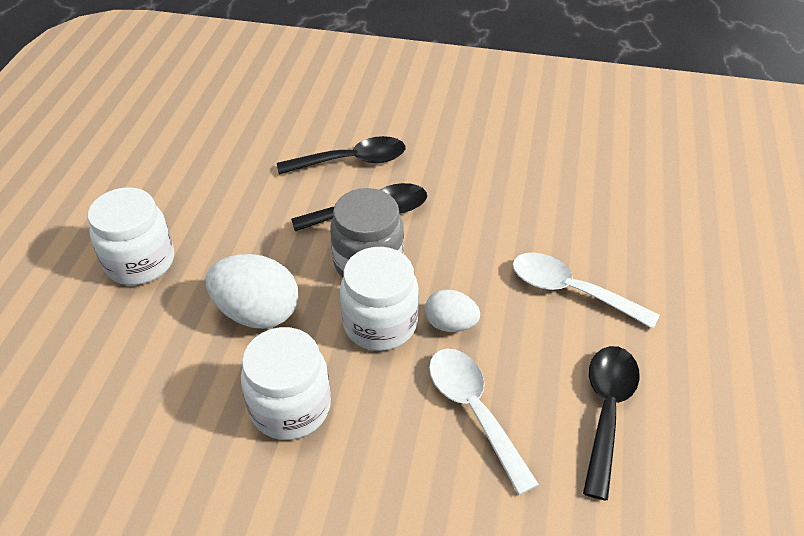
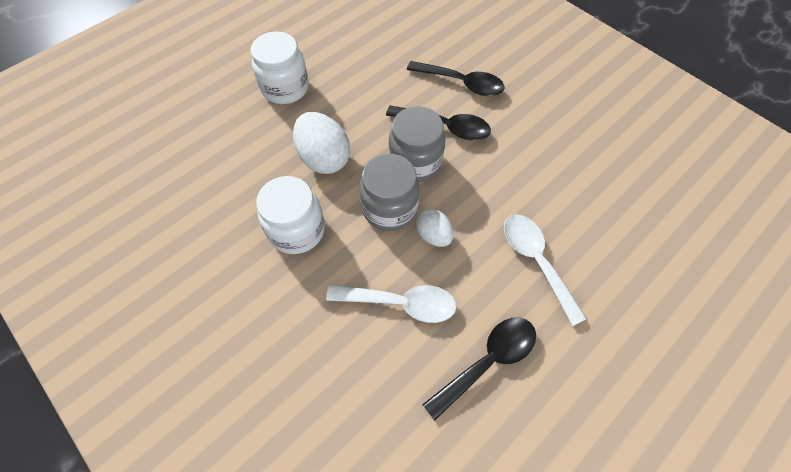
camera: 35 degrees right, 15 degrees up
(380, 324) = (389, 208): white jar -> grey jar
(474, 411) = (400, 303): white spoon -> white spoon turned 90 degrees clockwise

